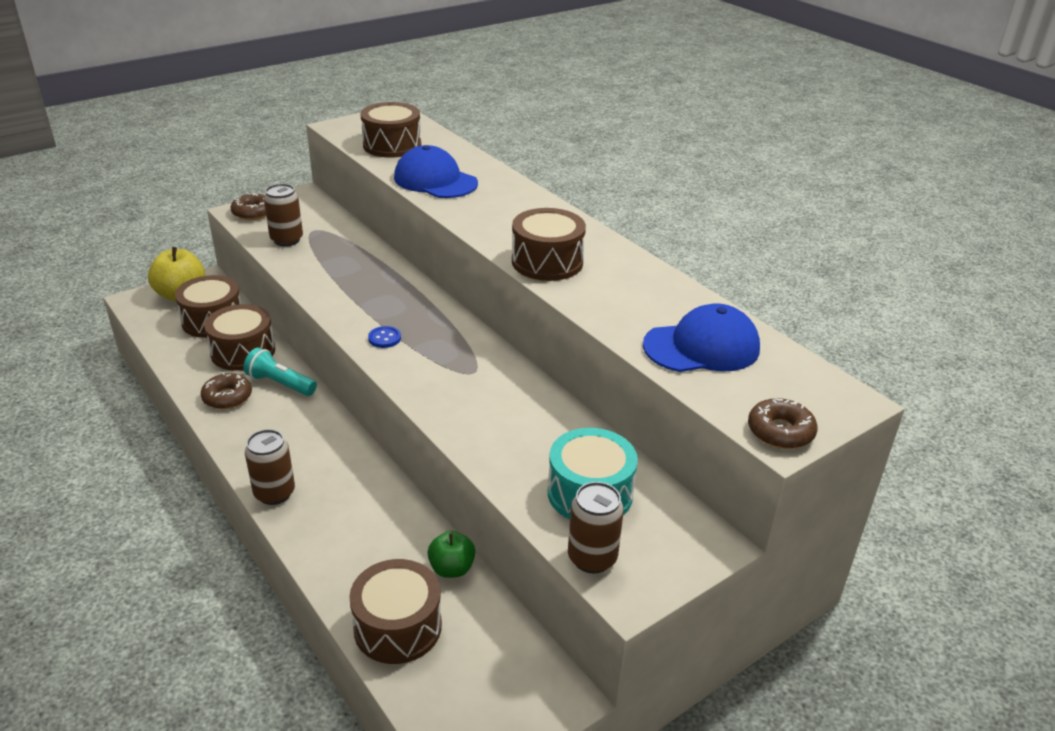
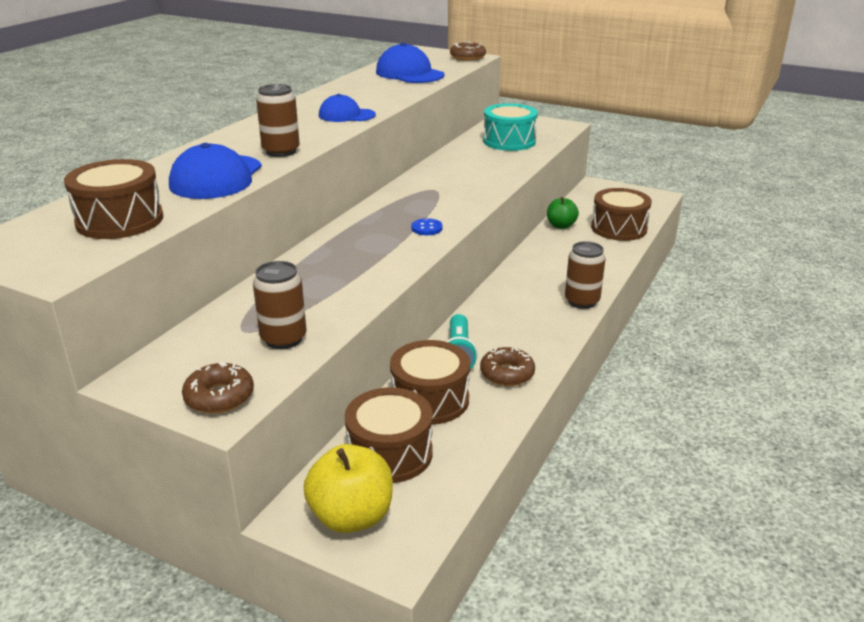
camera: 115 degrees left, 5 degrees down
(547, 262) = (346, 115): brown drum -> blue cap
(592, 558) = (554, 134): brown can -> brown can (281, 151)

